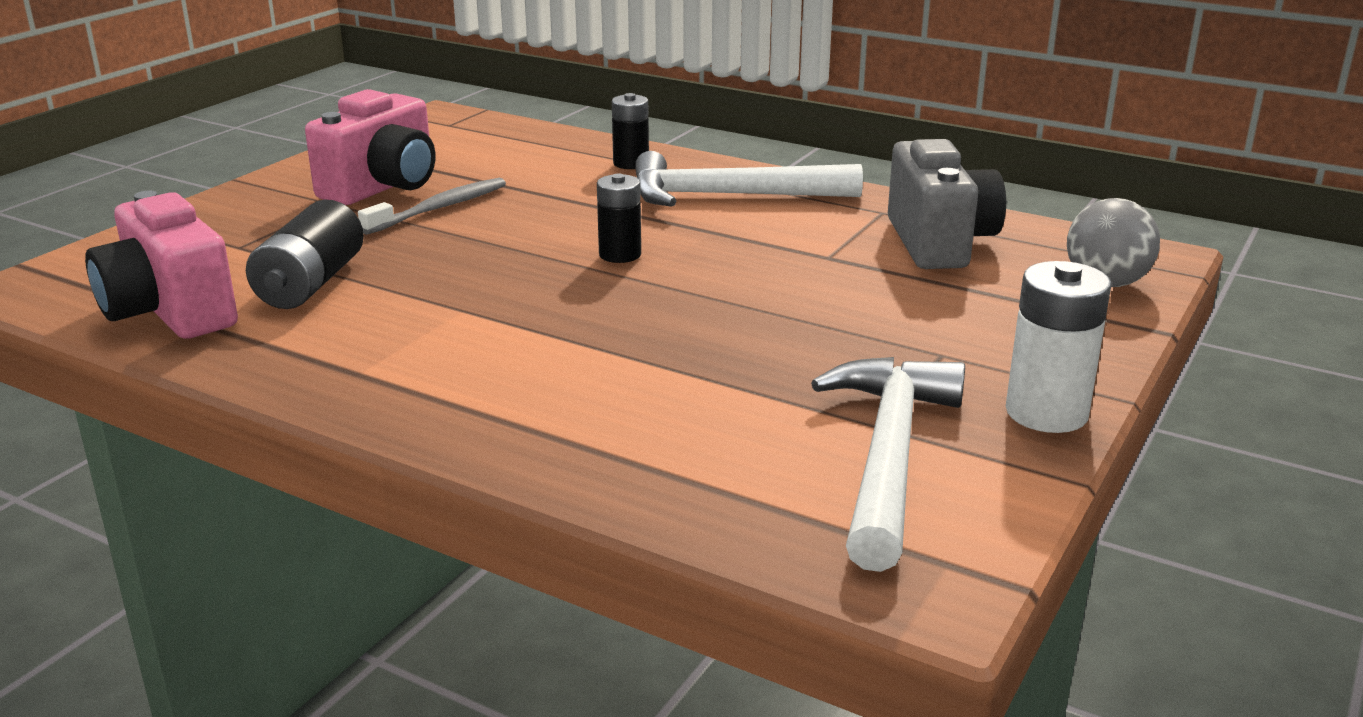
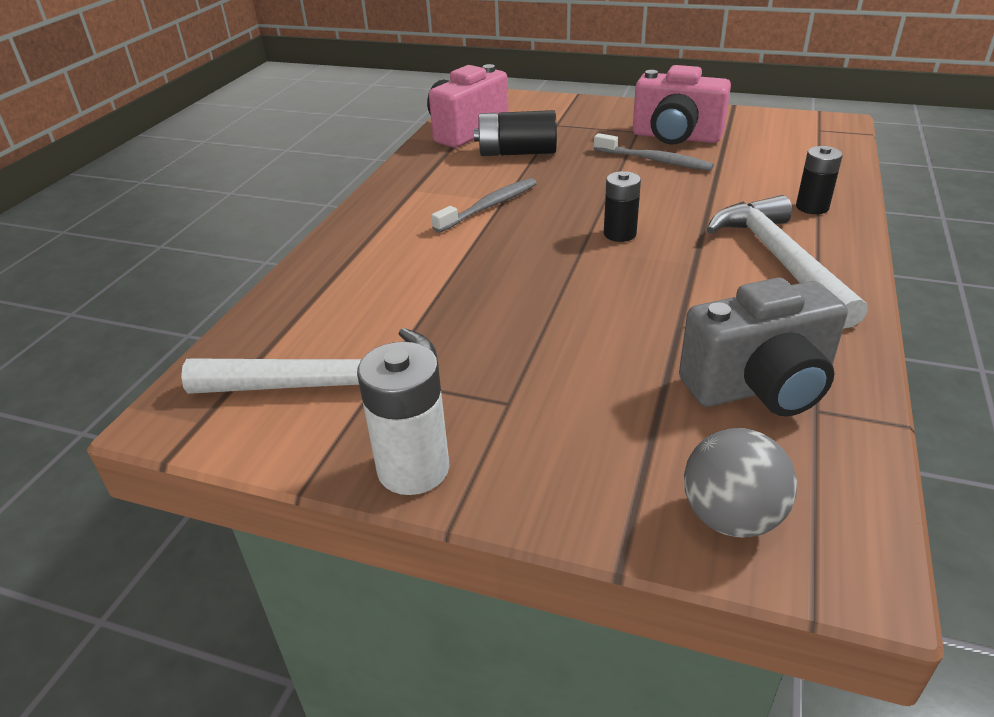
camera: 80 degrees right, 10 degrees up
(476, 321) = (488, 207): none -> grey toothbrush

